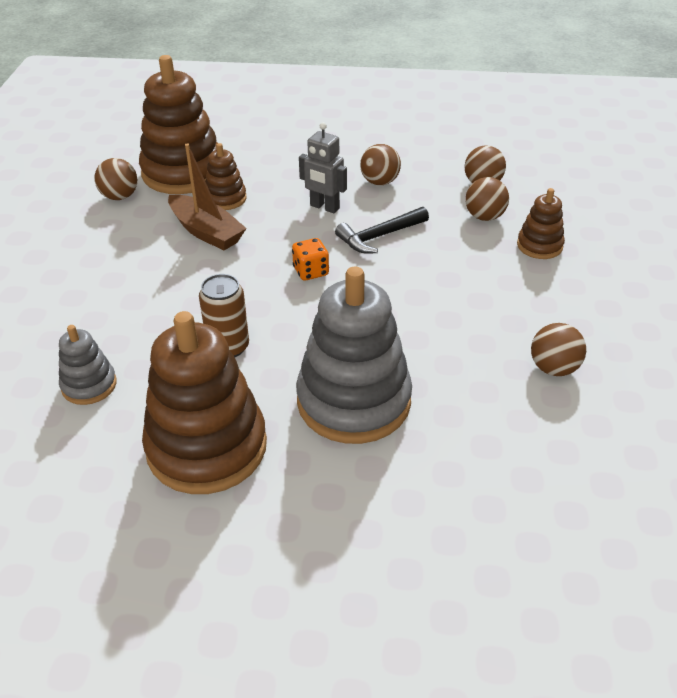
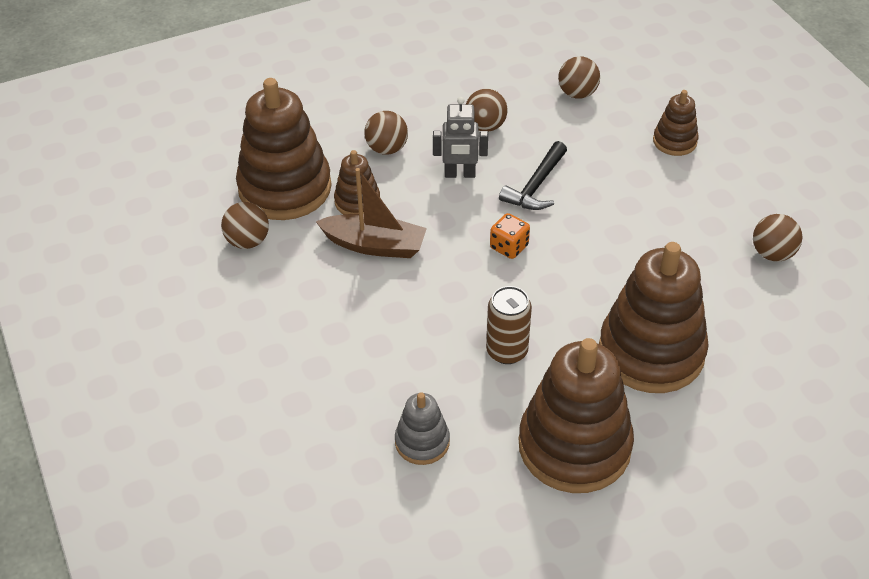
camera: 30 degrees left, 5 degrees up
(354, 401) = (651, 352): grey stacking toy -> brown stacking toy
(484, 216) = (607, 129): brown ball -> brown ball (387, 149)

